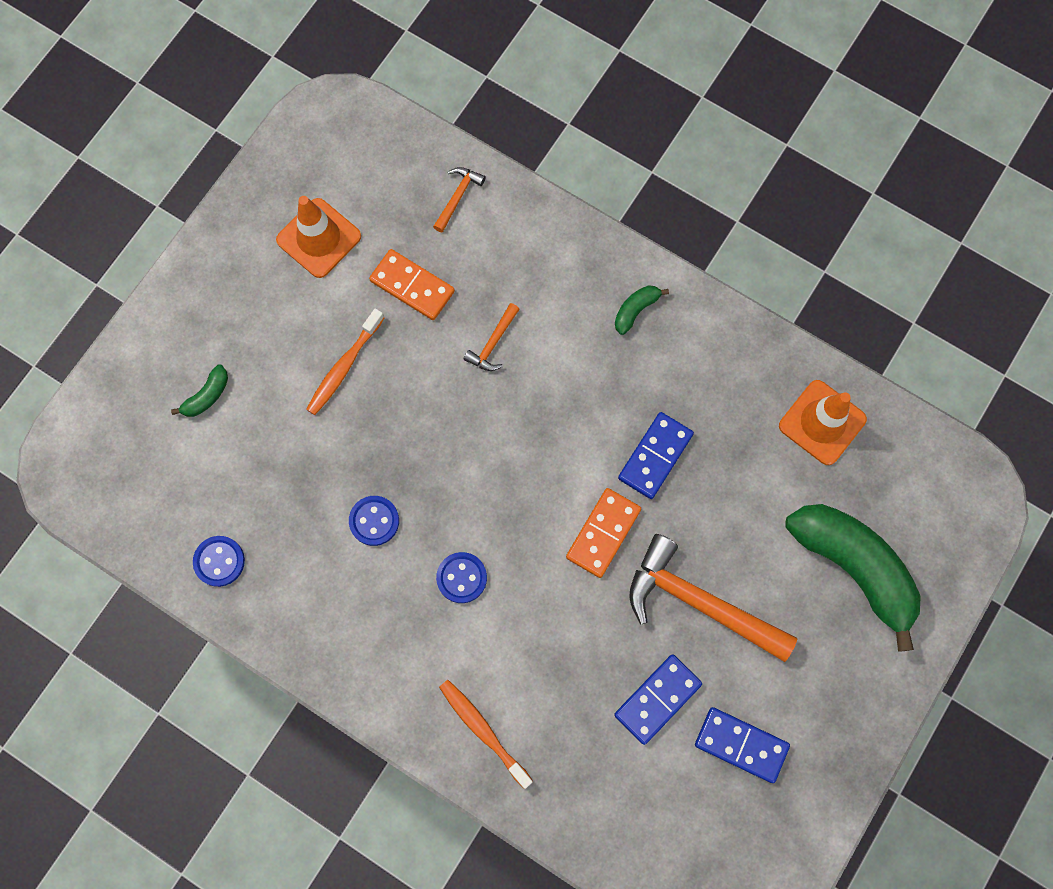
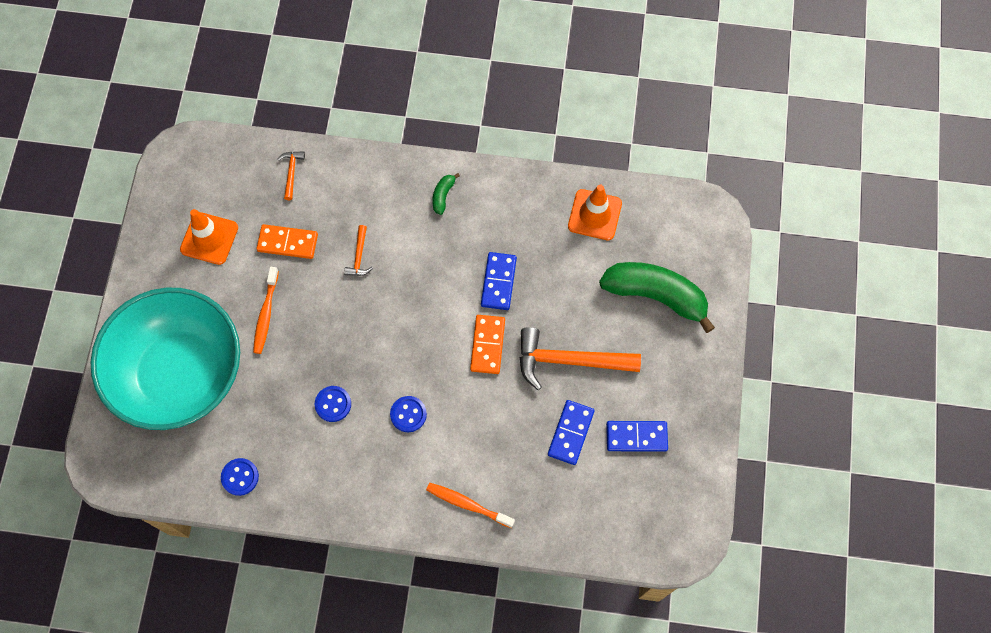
camera: 25 degrees left, 5 degrees down
(207, 396) = (180, 373): green banana -> turquoise bowl

